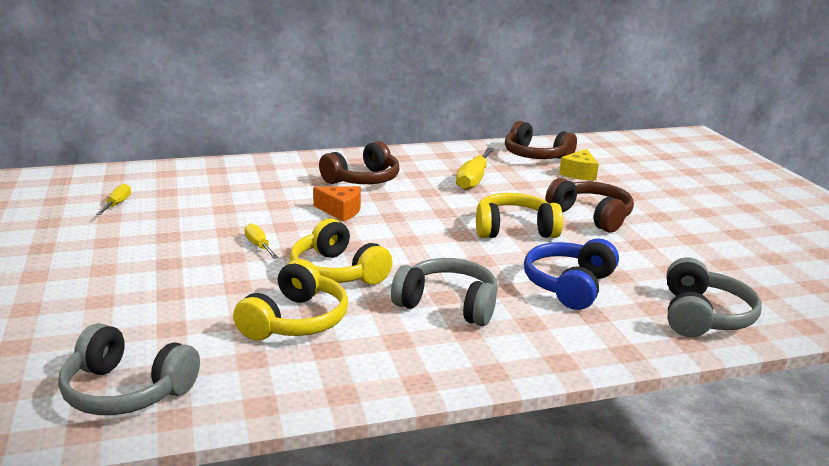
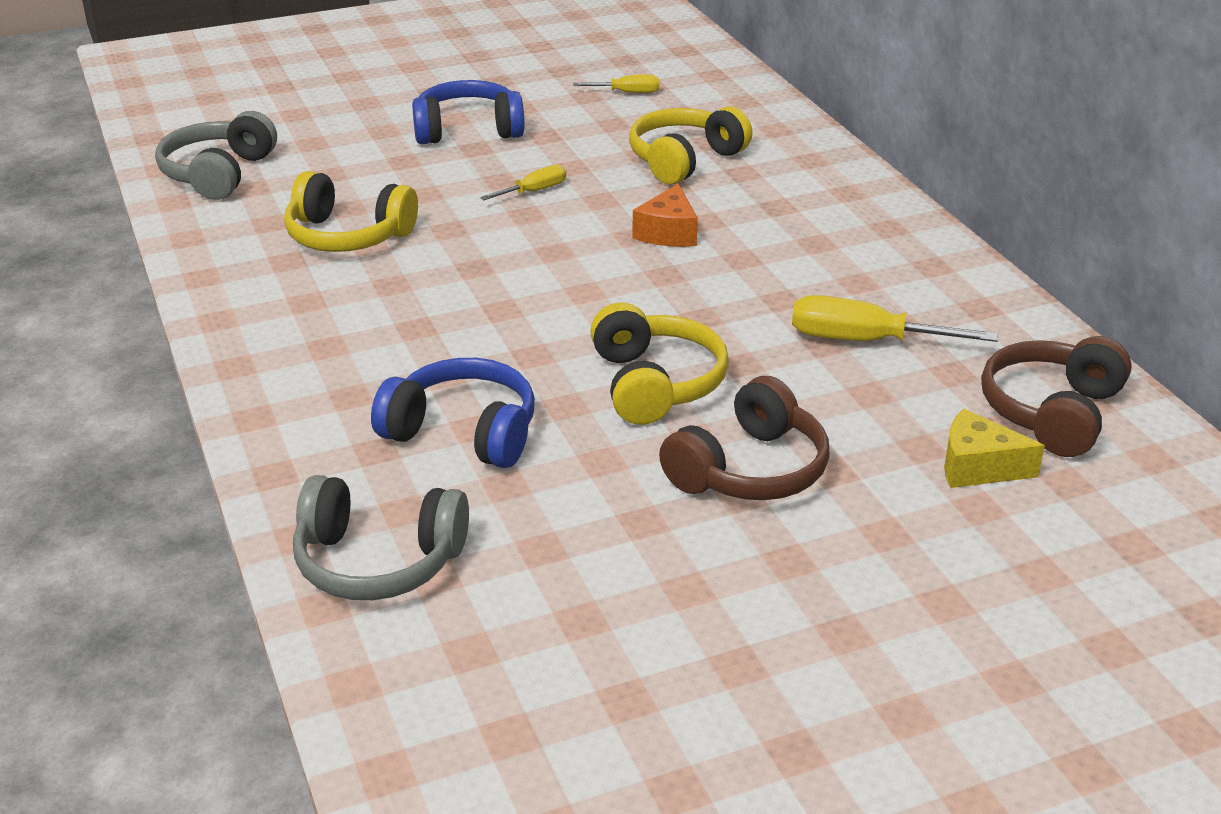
camera: 85 degrees right, 10 degrees up
(132, 264) = (468, 130): none -> blue headphones
(337, 272) = (472, 249): yellow headphones -> yellow headphones (685, 160)
(363, 180) = (802, 239): brown headphones -> none
(448, 305) = (393, 331): grey headphones -> none

